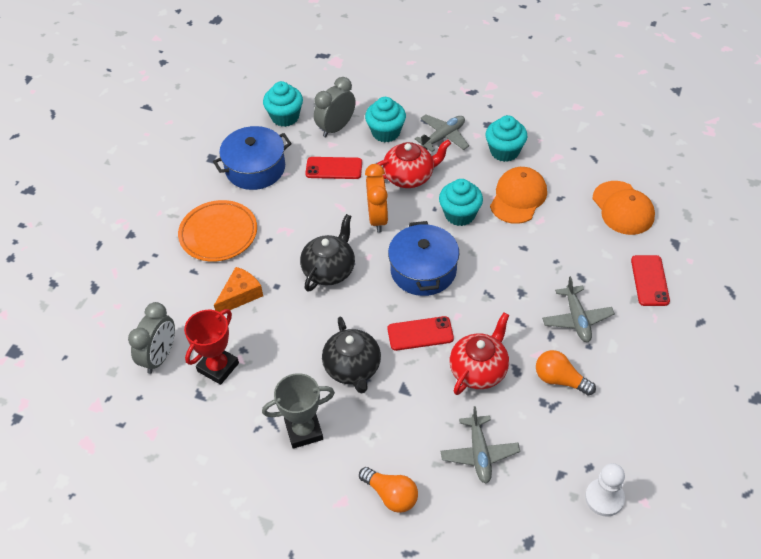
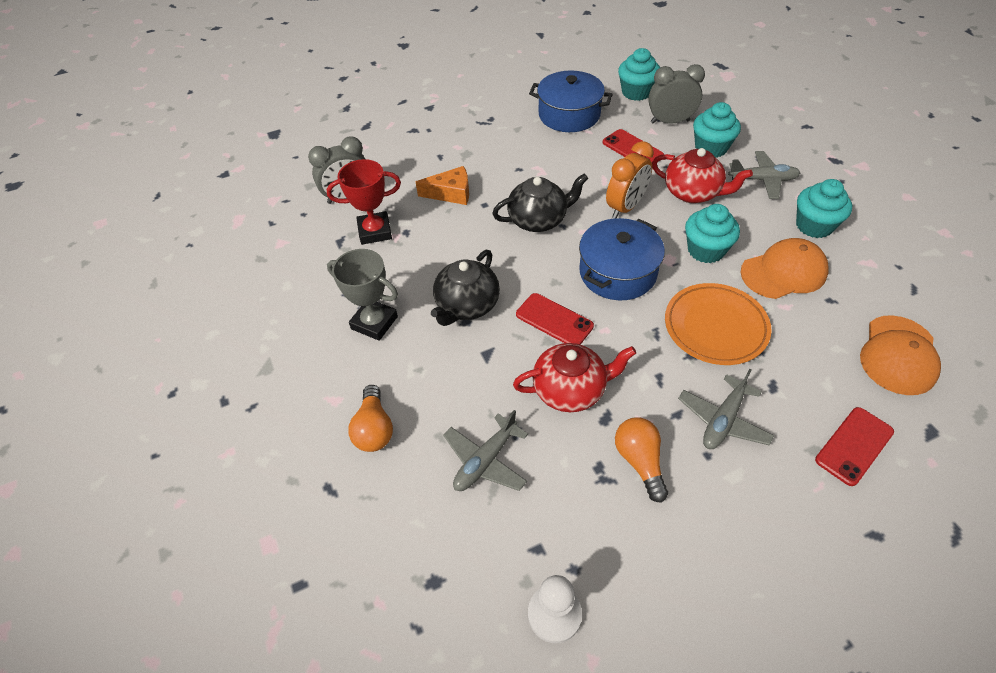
camera: 45 degrees right, 0 degrees up
(218, 234) = (487, 142): orange plate -> orange plate (715, 327)

